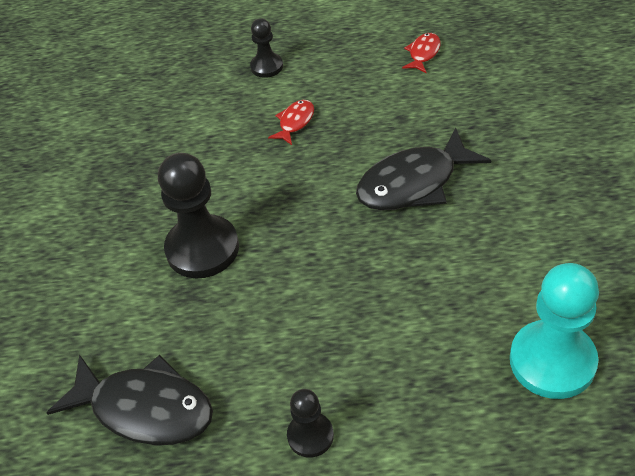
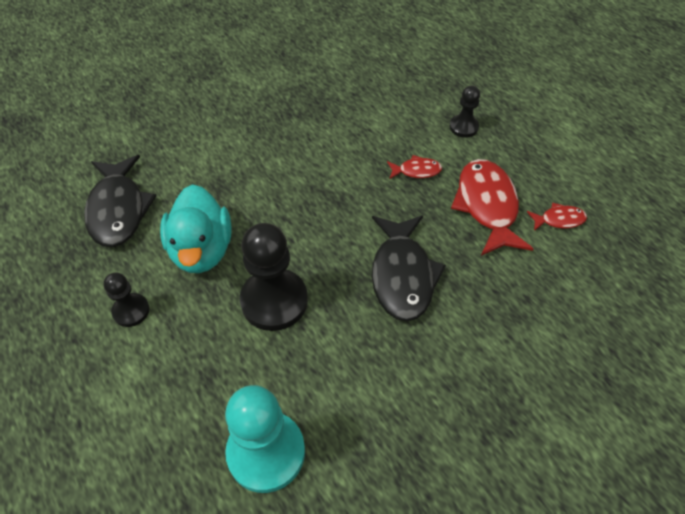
camera: 55 degrees right, 5 degrees up
(202, 249) = (262, 175): black pawn -> black pawn (274, 301)
(269, 339) = (202, 250): none -> turquoise duck
(375, 91) = (487, 206): none -> red fish
(414, 183) = (402, 275): black fish -> black fish turned 120 degrees counterclockwise

